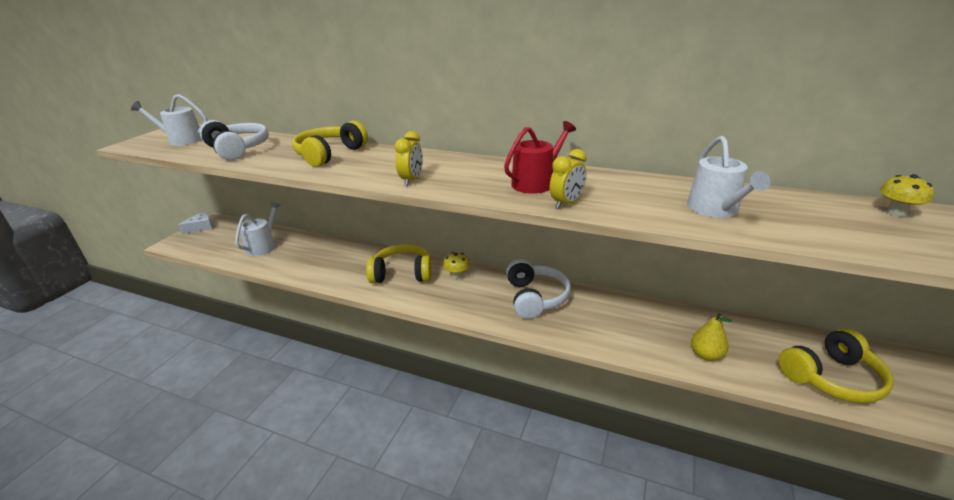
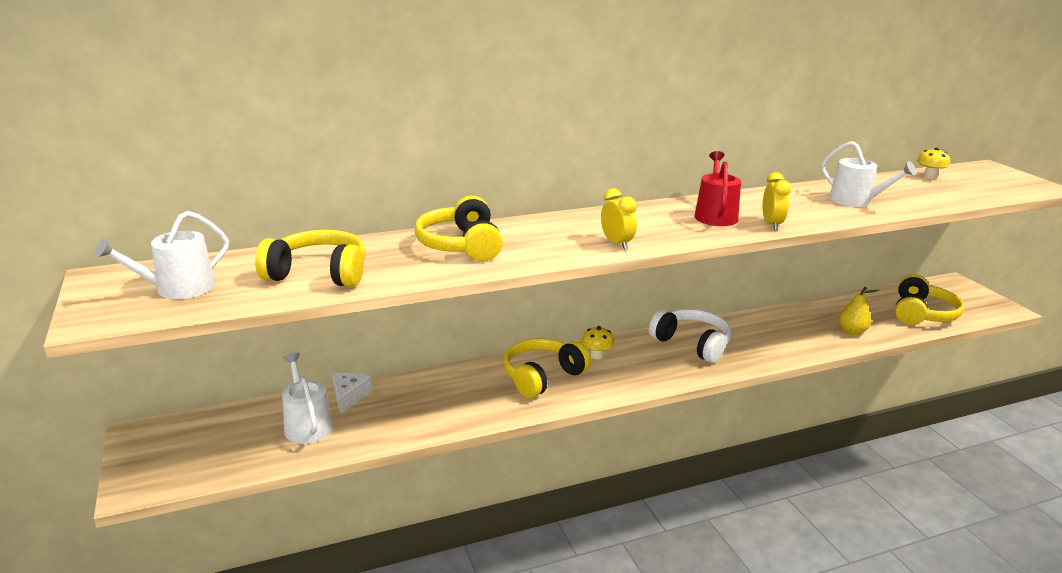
camera: 45 degrees left, 5 degrees down
(201, 227) = (137, 448): white cheese -> white cheese (349, 396)
(238, 149) = (318, 273): white headphones -> yellow headphones

